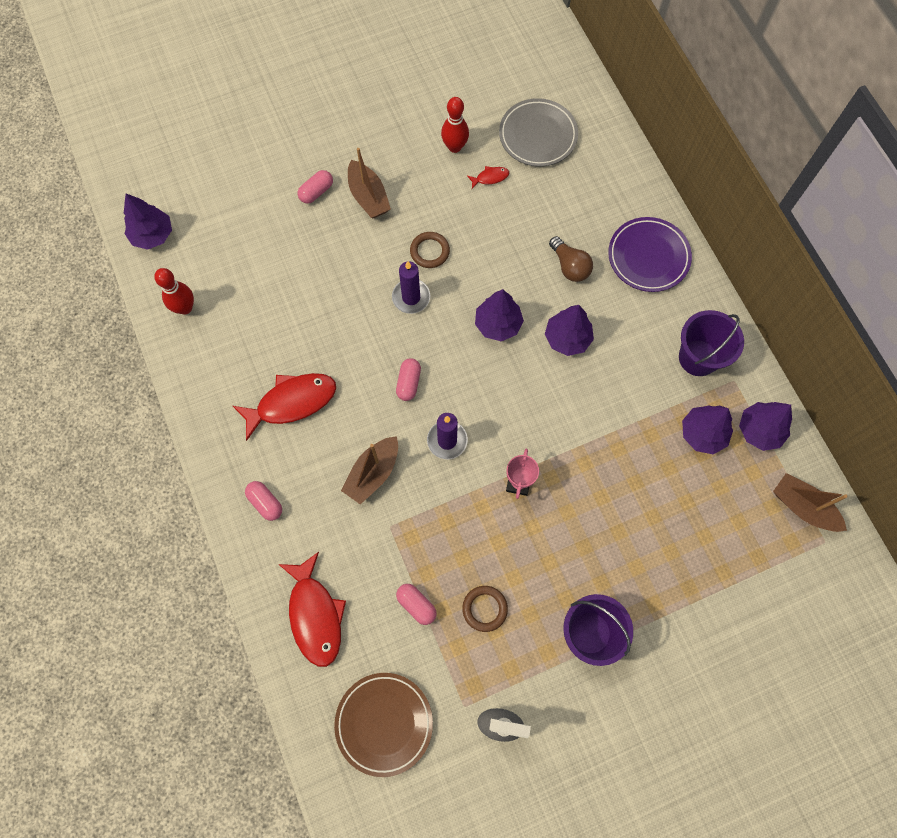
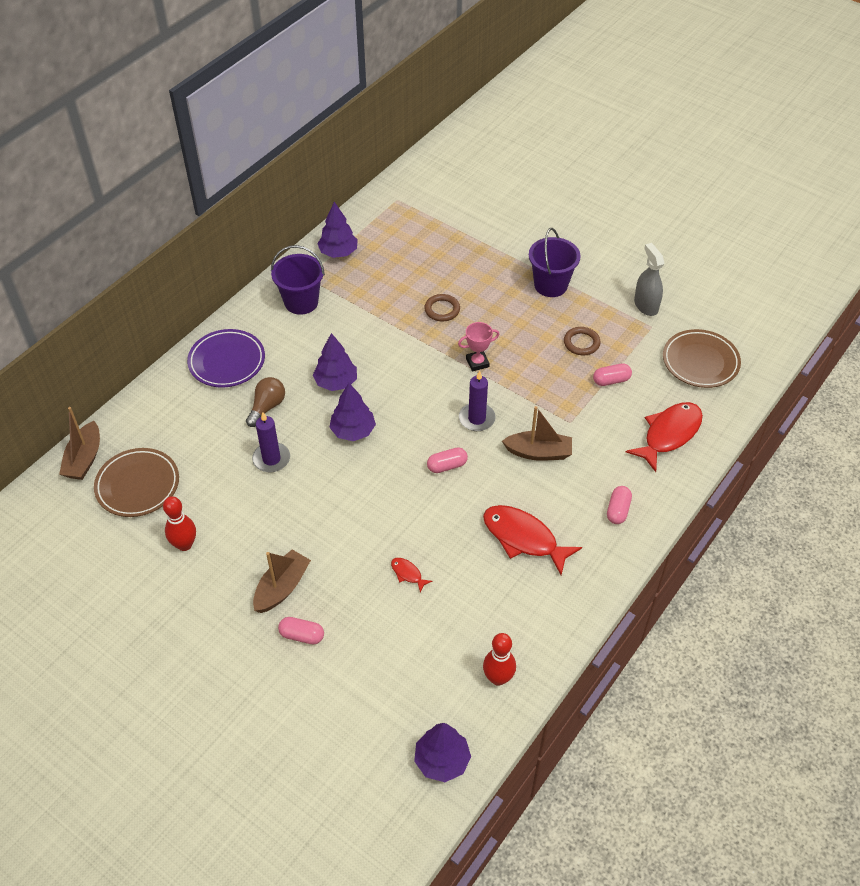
camera: 120 degrees left, 20 degrees down
(411, 297) = (367, 502): purple candle -> purple candle (271, 459)
(416, 605) = (611, 380): pink capsule -> pink capsule turned 60 degrees clockwise
(429, 251) = (312, 510): brown ring -> brown ring (442, 310)
(490, 177) = (206, 501): red fish -> red fish (407, 574)
(538, 136) = (138, 485): grey plate -> brown plate
(702, 433) = (362, 279): purple tree -> none
(803, 507) = (380, 216): brown boat -> brown boat (84, 459)

